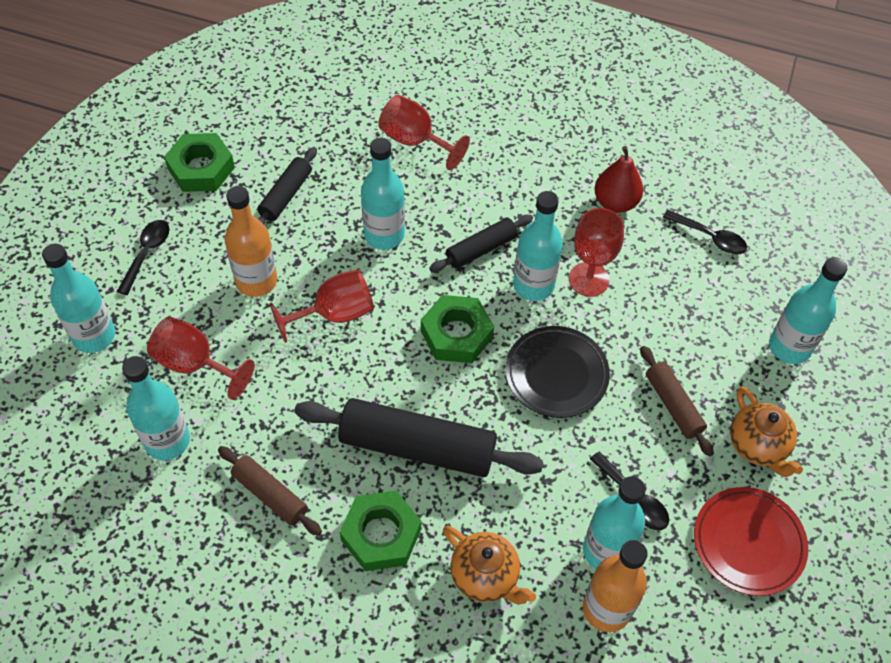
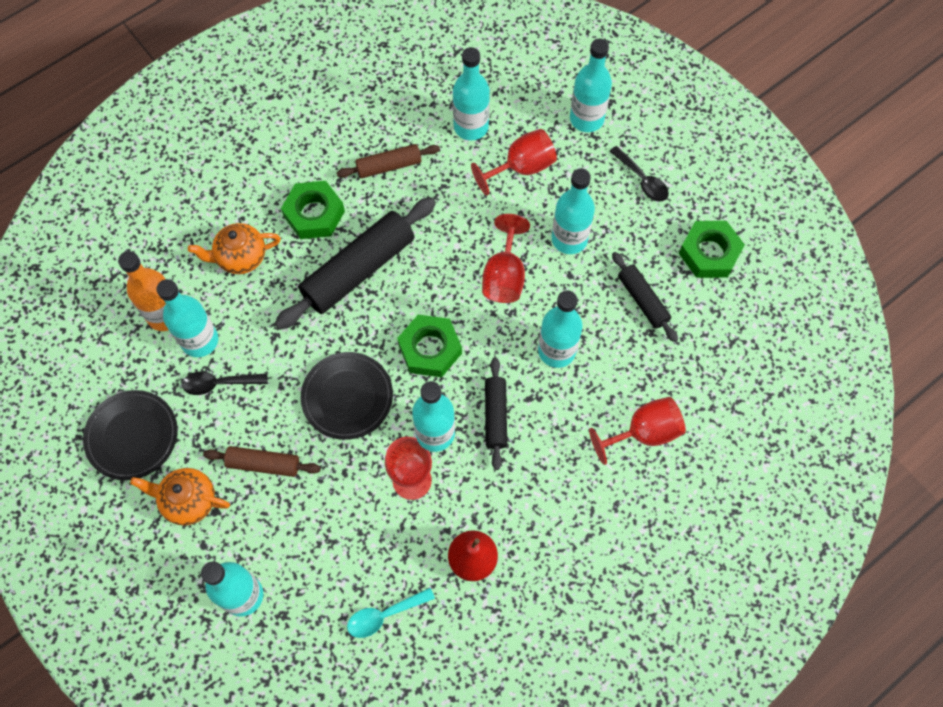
camera: 125 degrees right, 10 degrees up
(256, 281) = (569, 239): orange bottle -> turquoise bottle
(709, 237) = (384, 615): black spoon -> turquoise spoon
(748, 543) = (132, 436): red plate -> black plate

